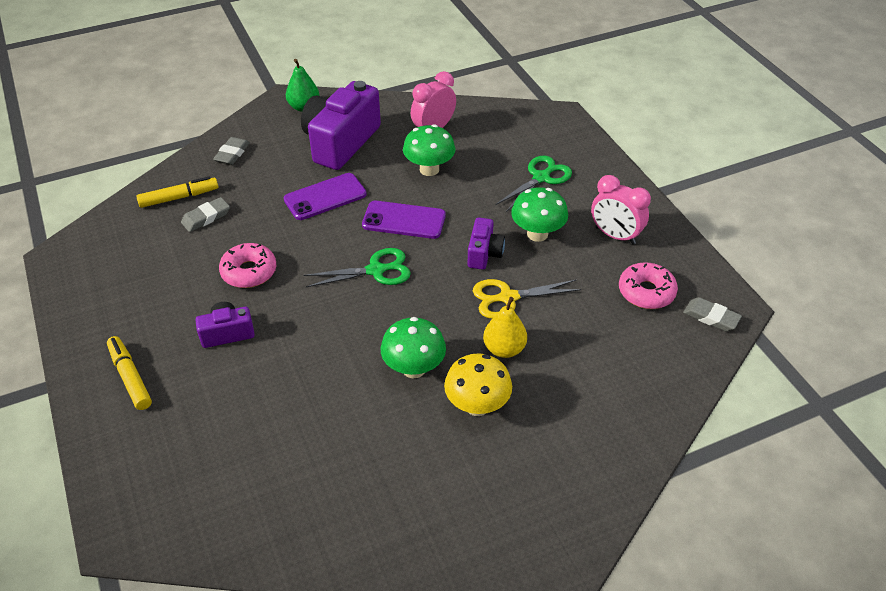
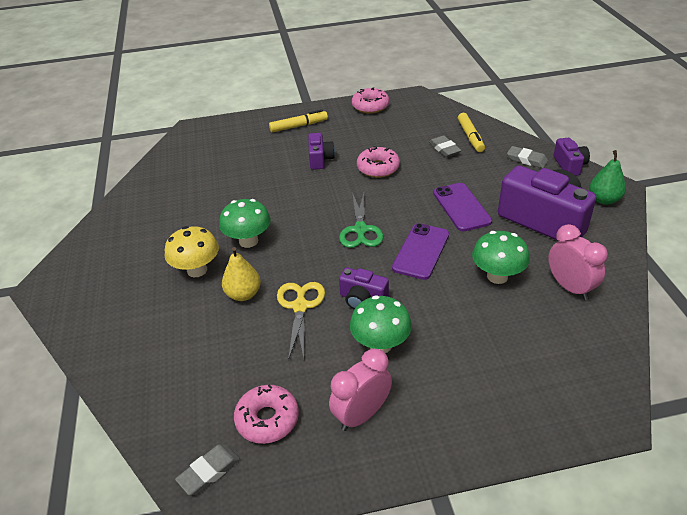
camera: 105 degrees right, 5 degrees down
(80, 301) = (370, 106): none -> pink donut
(243, 125) = (569, 165): none -> purple camera
(541, 177) = (475, 367): green scissors -> none

